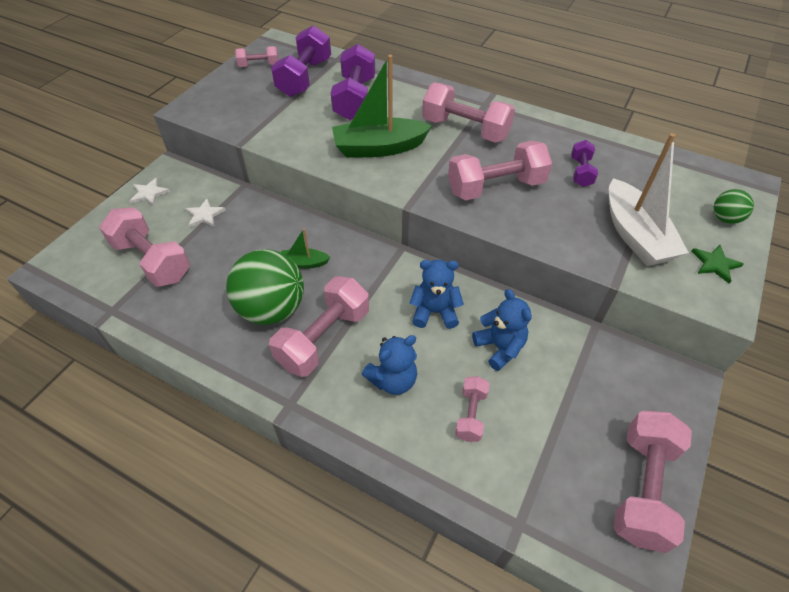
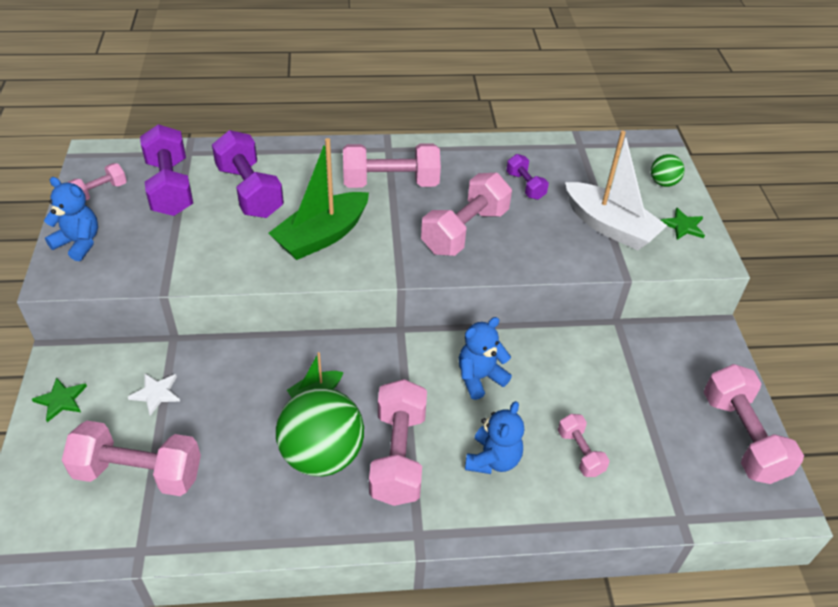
camera: 35 degrees left, 5 degrees down
(149, 193) = (61, 400): white star -> green star
(499, 347) = (558, 381): blue teddy bear -> blue teddy bear (79, 243)

